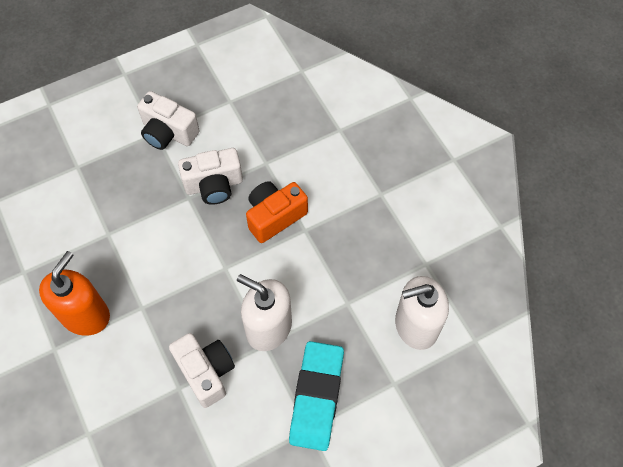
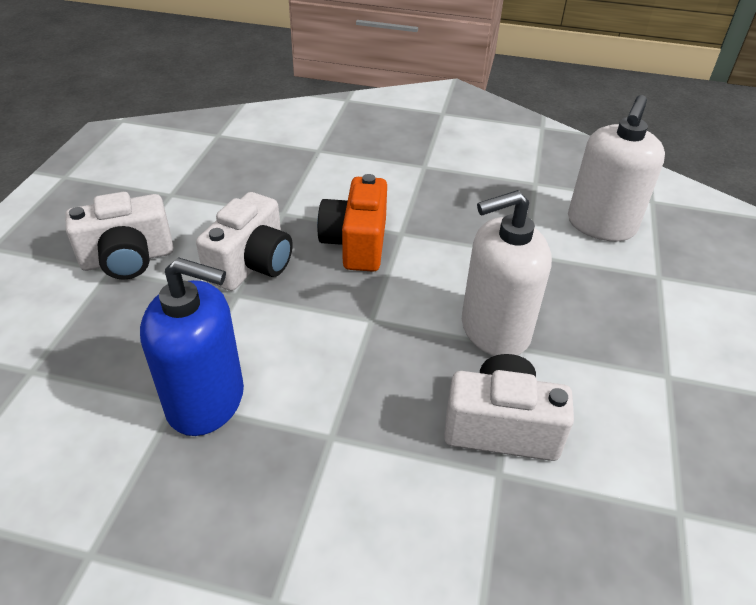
camera: 50 degrees left, 20 degrees down
(85, 315) = (266, 515): orange soap dispenser -> none
(118, 244) = (206, 401): none -> blue soap dispenser
(316, 397) = (628, 344): turquoise eraser -> none

